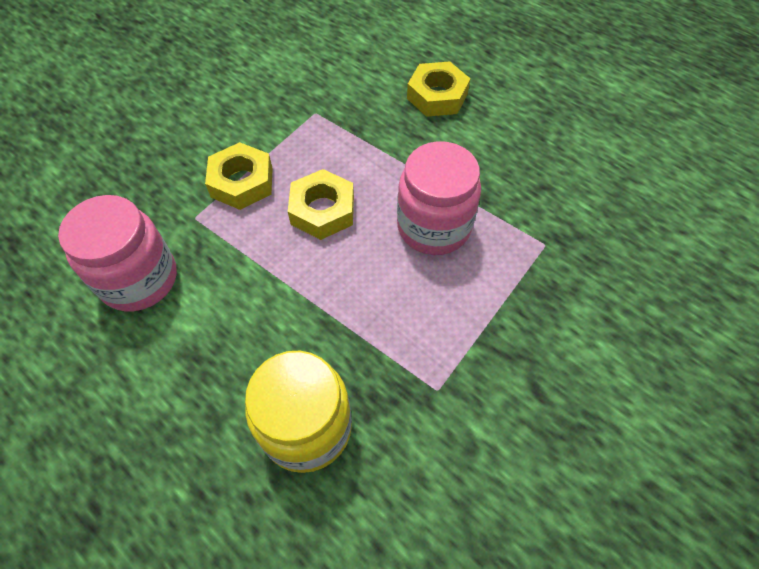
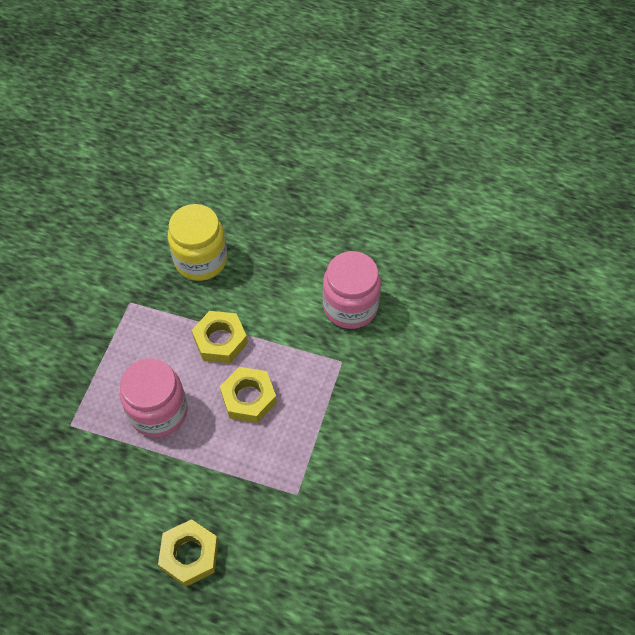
camera: 160 degrees right, 0 degrees up
(242, 182) = (322, 401): yellow nut -> yellow nut (220, 340)

